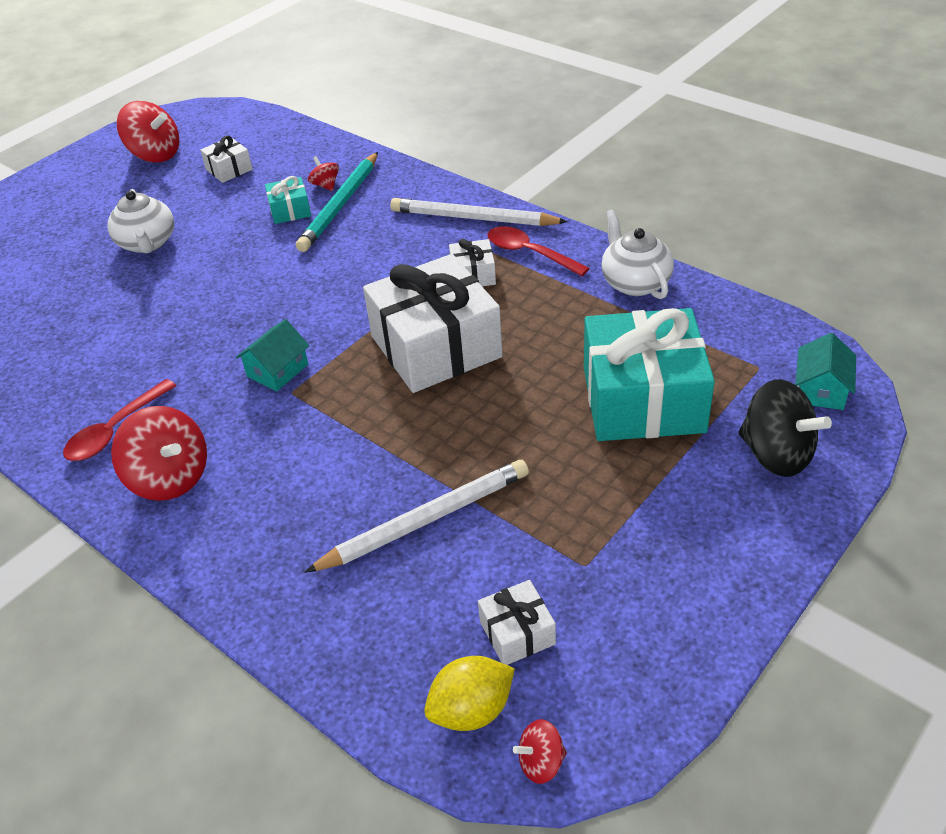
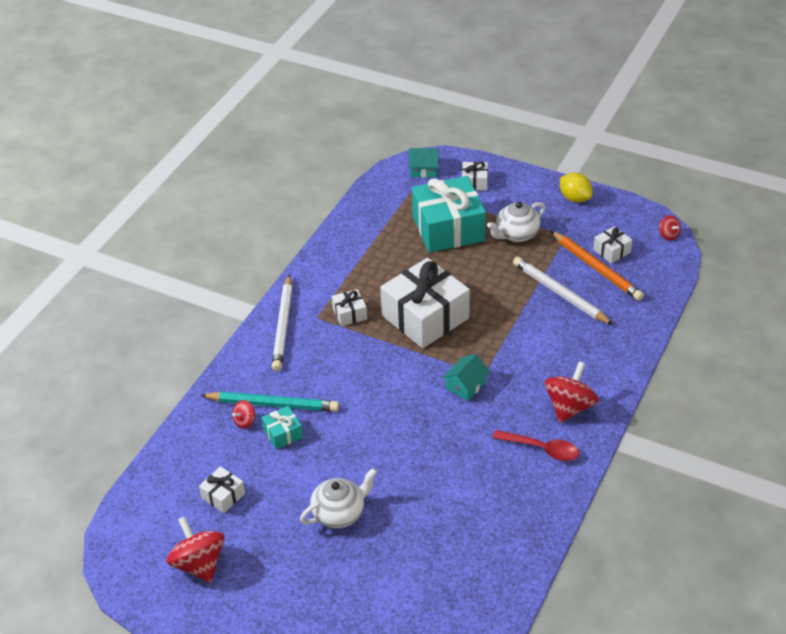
camera: 105 degrees left, 0 degrees up
(155, 155) = (199, 564): red spinning top -> red spinning top turned 45 degrees counterclockwise
(277, 370) = (466, 385): turquoise house -> turquoise house turned 75 degrees counterclockwise
(471, 710) = (655, 258): yellow lemon -> yellow lemon (574, 198)
(474, 593) = (596, 268): none -> orange pencil
(529, 253) = (321, 291): red spoon -> none
(635, 282) = (345, 241): white teapot -> white teapot (516, 234)
(776, 454) = (474, 182): black spinning top -> white gift

